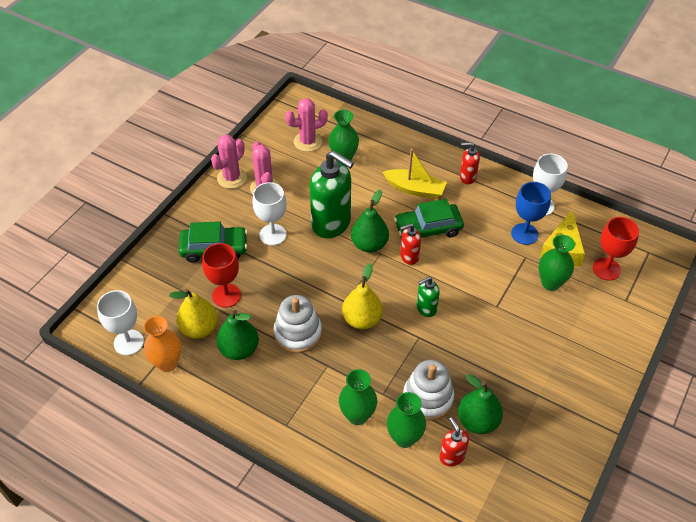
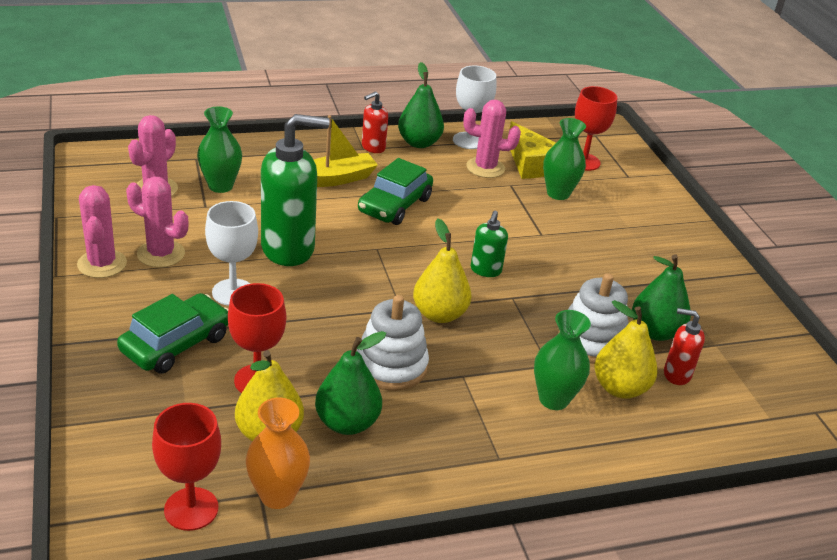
camera: 50 degrees left, 15 degrees down
(128, 342) = (191, 509): white goblet -> red goblet
(369, 244) = (355, 247): green pear -> green pear (419, 143)
(404, 438) = (619, 388): green vase -> yellow pear
(409, 257) = (409, 237): red soap dispenser -> none
(524, 234) = (485, 168): blue goblet -> pink cactus

